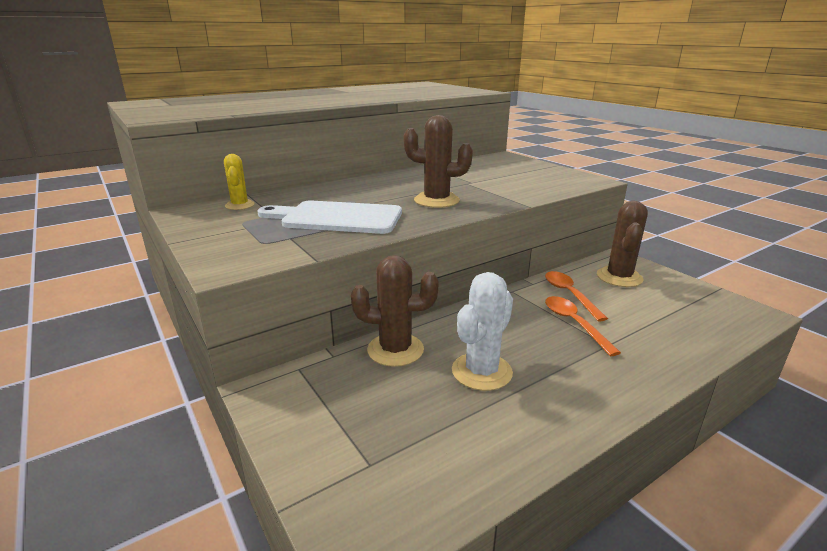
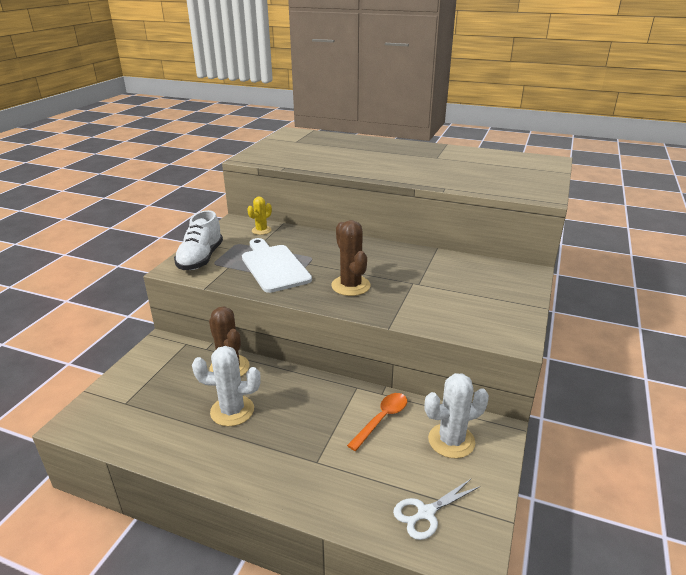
camera: 55 degrees right, 5 degrees up
(235, 247) = (200, 259): none -> white shoe
(574, 323) = (333, 435): orange spoon -> none
(619, 277) = (451, 441): brown cactus -> white cactus
(702, 315) = (426, 513): none -> white scissors

